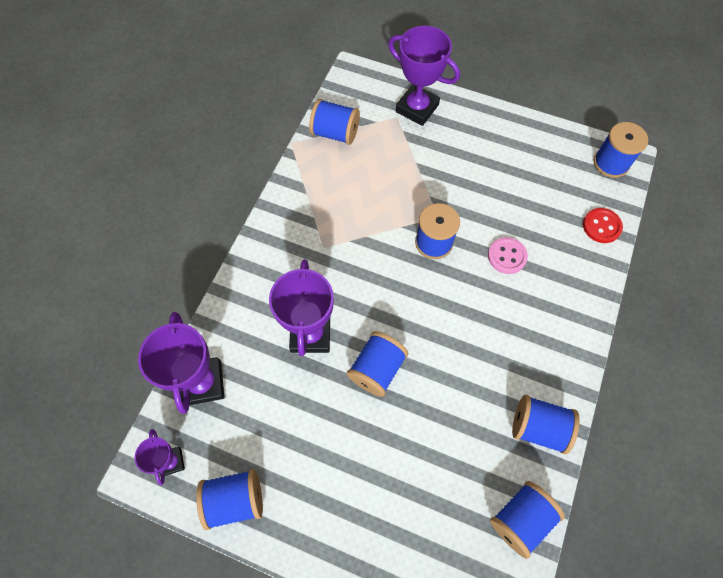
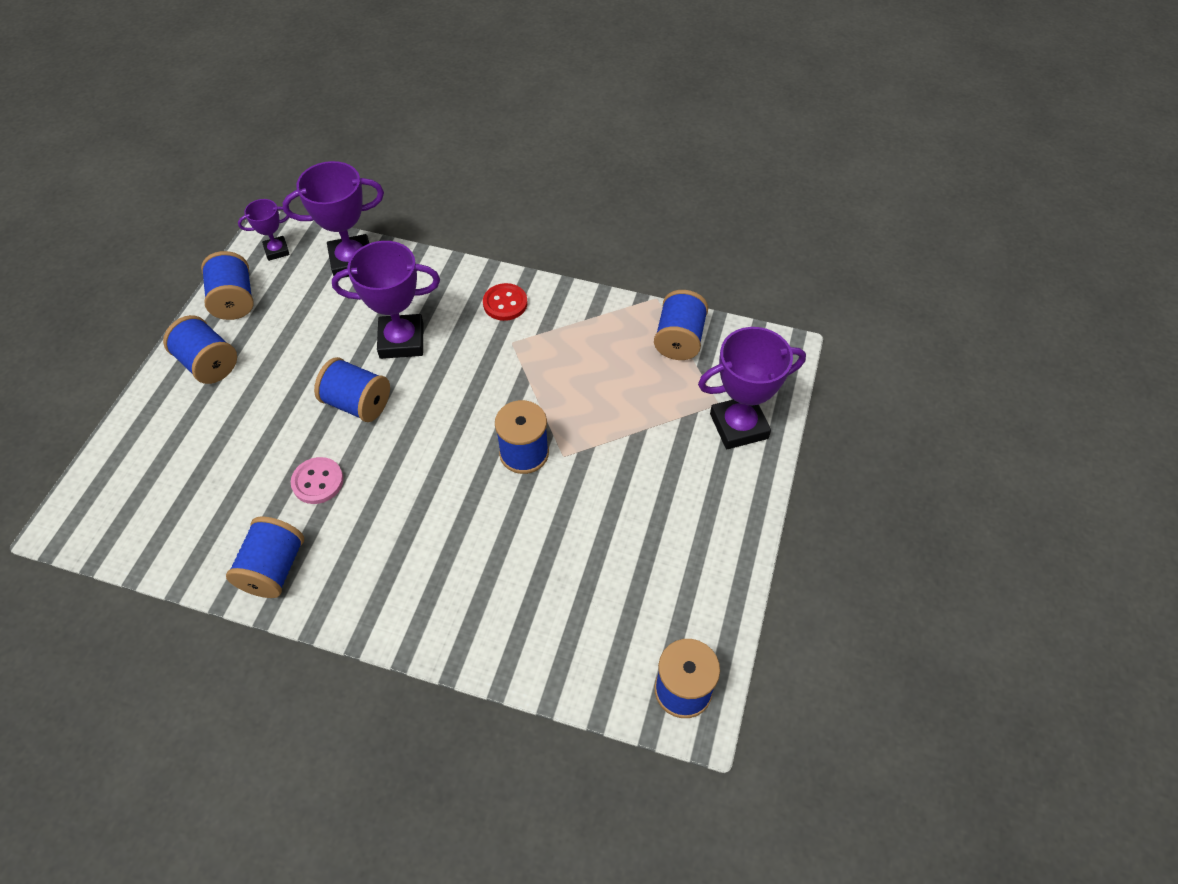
camera: 85 degrees right, 10 degrees down
(417, 108) = (738, 426): purple trophy -> purple trophy turned 45 degrees clockwise
(507, 256) = (507, 537): pink button -> pink button (318, 482)
(520, 519) = (173, 547): blue spool -> blue spool (208, 364)
(601, 226) = (564, 666): red button -> red button (505, 303)

